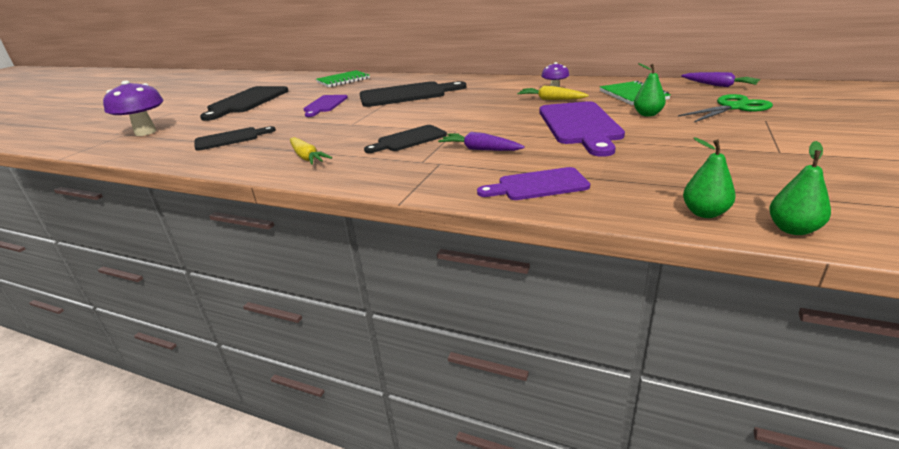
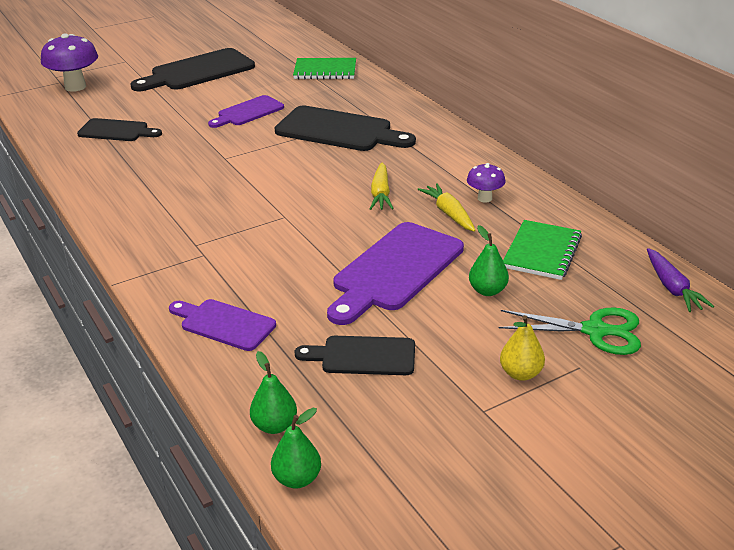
camera: 35 degrees right, 5 degrees up
(307, 157) = (131, 190): yellow carrot -> yellow carrot (381, 194)
(409, 139) = (231, 208): black cutting board -> black cutting board (363, 356)
(480, 149) = (259, 255): purple carrot -> none
(751, 132) = (520, 373): none -> yellow pear

